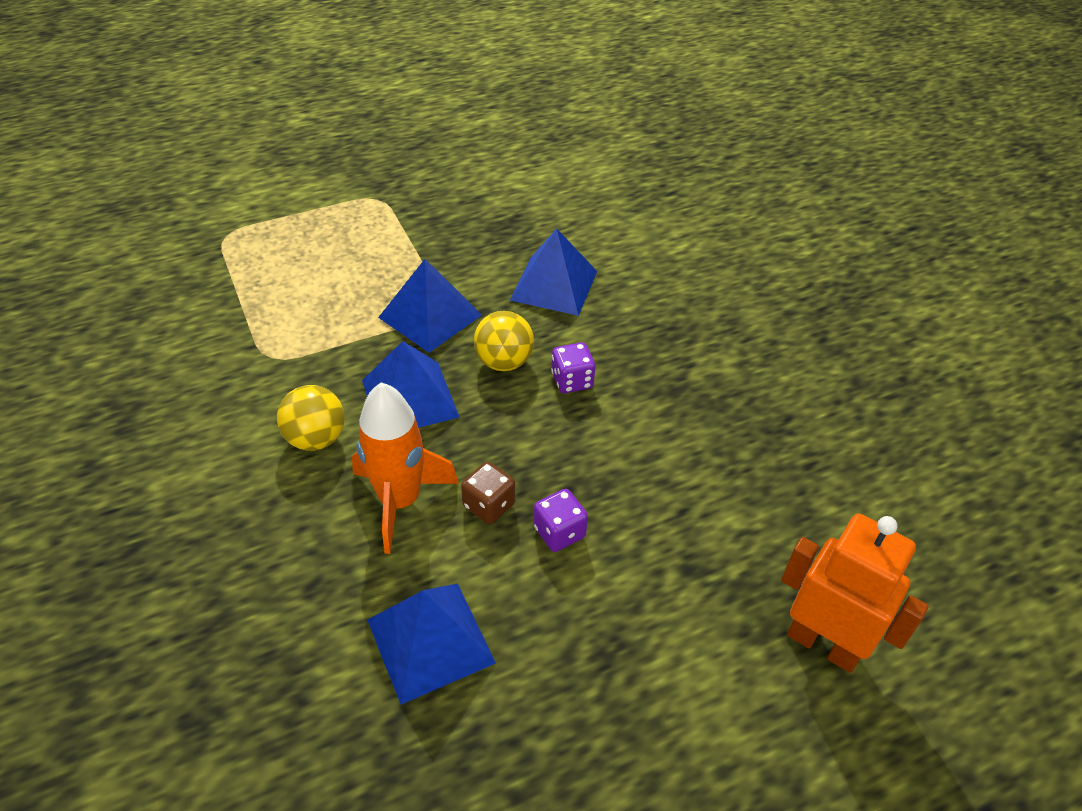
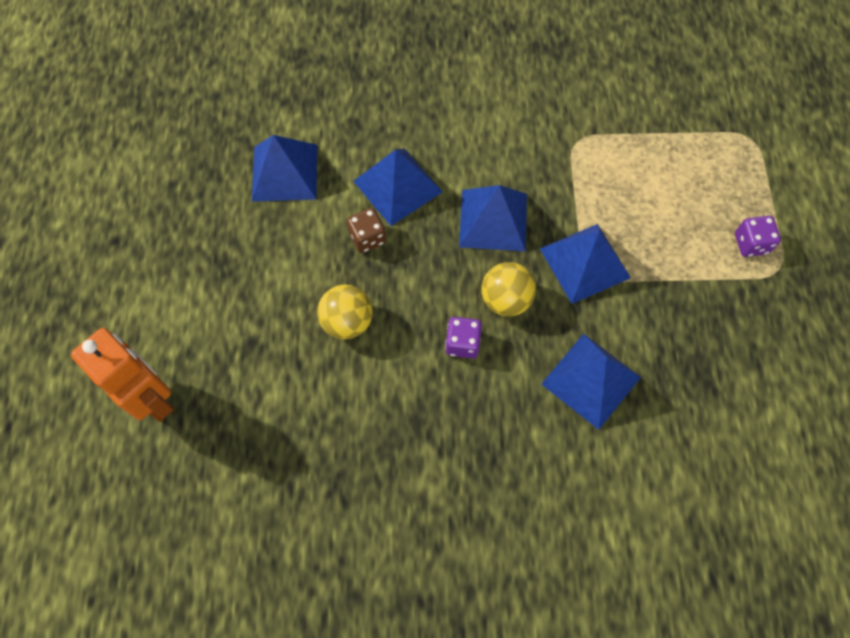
camera: 115 degrees right, 20 degrees up
(316, 438) = (478, 151): yellow ball -> yellow ball (347, 322)
(400, 501) = (397, 186): orange rocket -> blue pyramid
(559, 532) = (323, 273): purple dice -> purple dice (751, 244)
(823, 644) = (152, 398): orange robot -> orange robot turned 105 degrees counterclockwise

